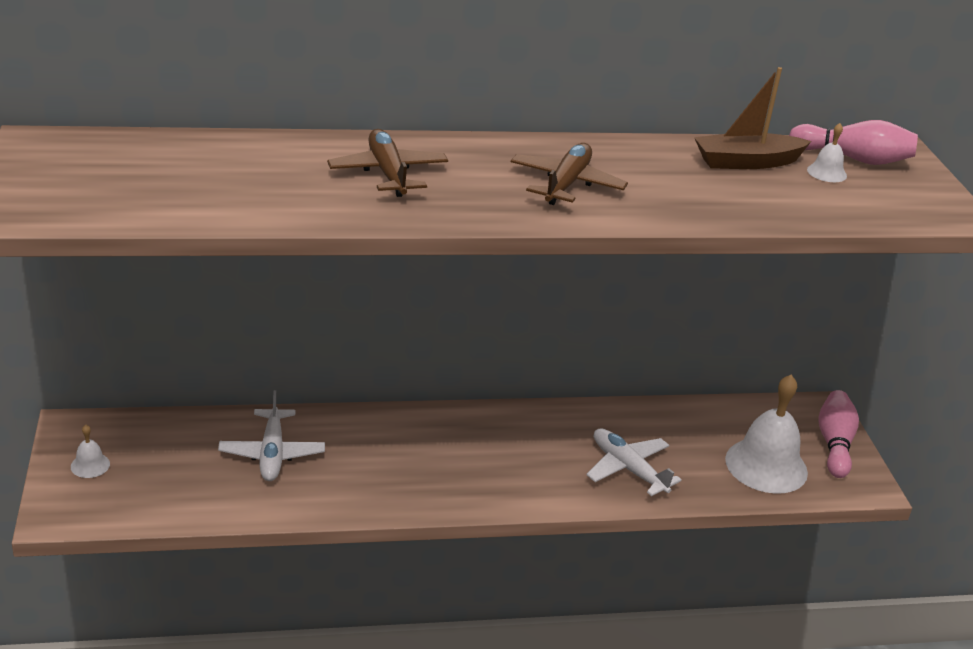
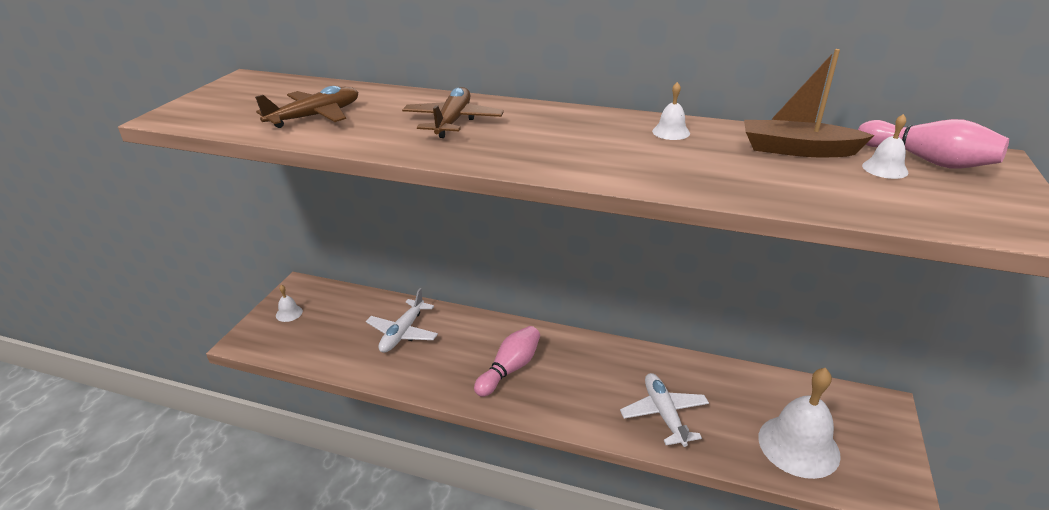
camera: 30 degrees right, 0 degrees up
(566, 184) = (597, 146): brown plane -> brown plane (315, 116)
(622, 157) = (671, 132): none -> white bell
(834, 444) = (881, 443): pink bowling pin -> pink bowling pin (510, 369)

